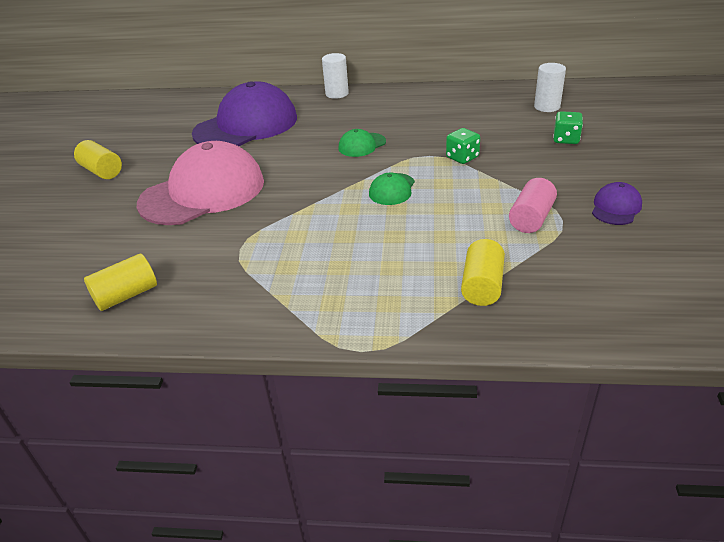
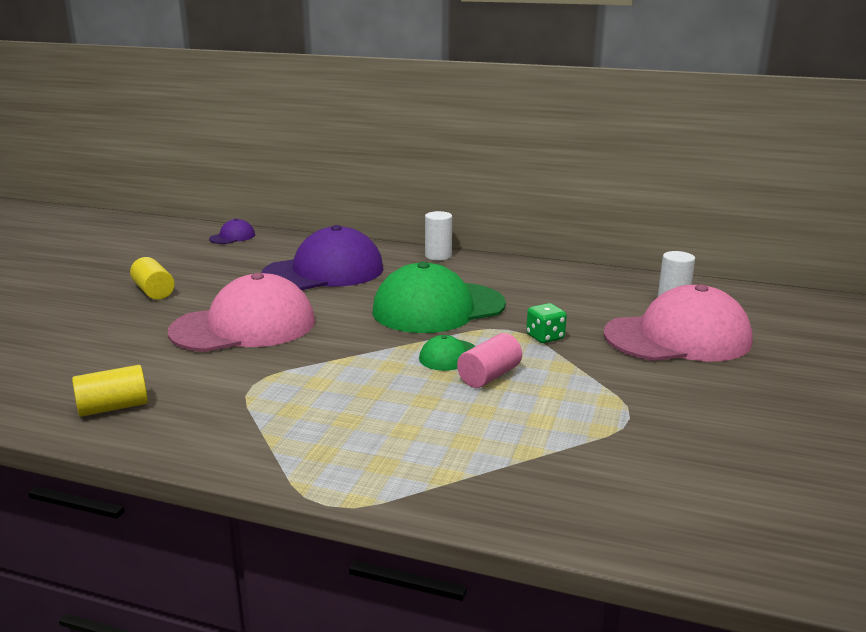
camera: 10 degrees right, 15 degrees down
(362, 145) = (438, 308): green cap -> green cap, size x2.32
(482, 286) = (497, 466): yellow cylinder -> none
(531, 218) = (592, 410): pink cylinder -> pink cylinder (489, 376)
(566, 139) = (677, 337): green dice -> pink cap
(616, 207) = (701, 415): purple cap -> purple cap (232, 237)

